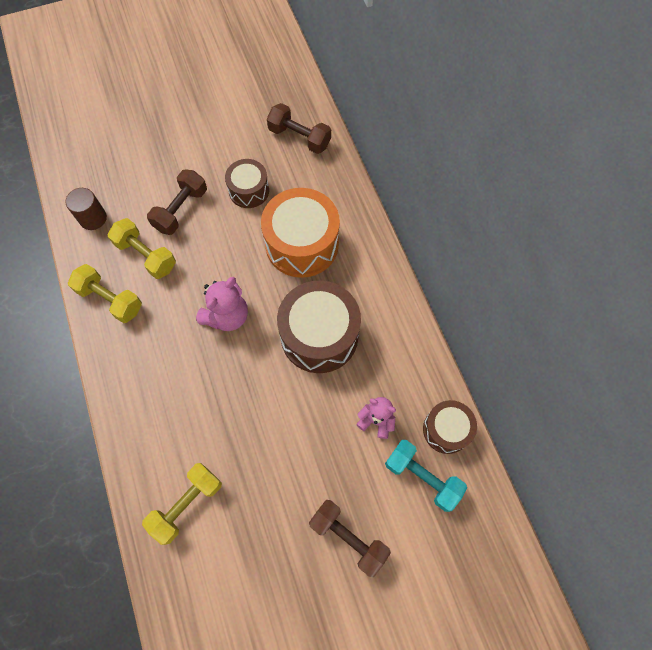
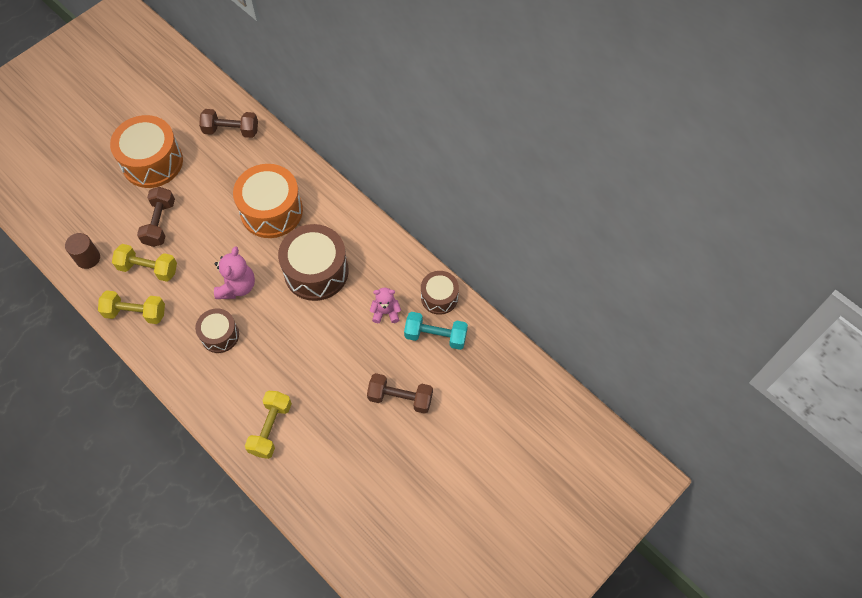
camera: 25 degrees left, 5 degrees down
(204, 140) = (152, 162): none -> orange drum
(249, 190) = (209, 187): brown drum -> brown drum (220, 335)

